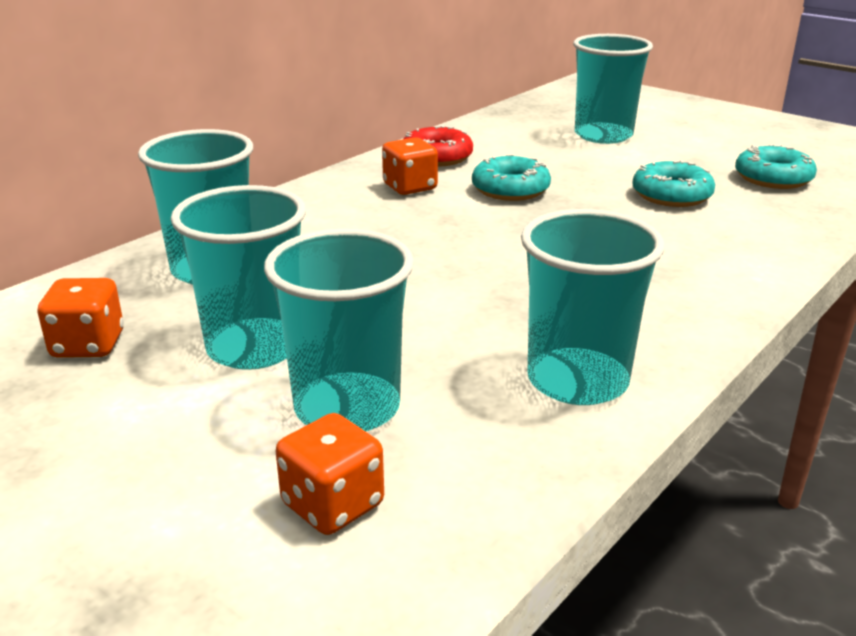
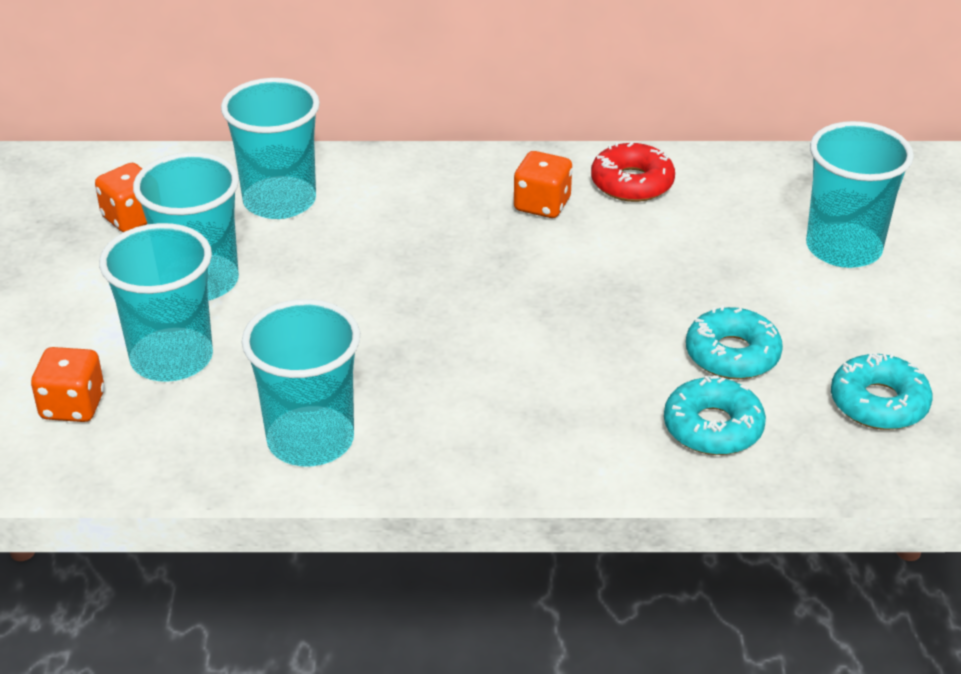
camera: 50 degrees right, 10 degrees up
(510, 189) = (613, 258): turquoise donut -> turquoise donut (713, 427)

